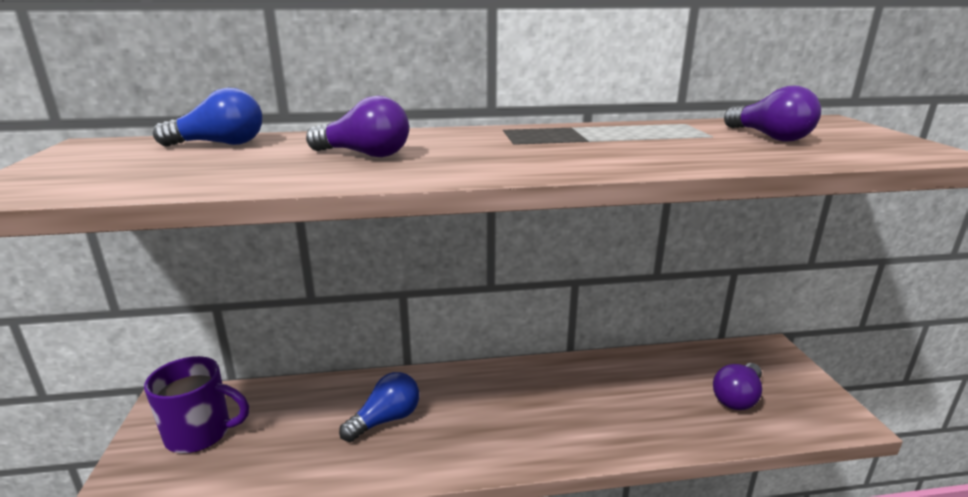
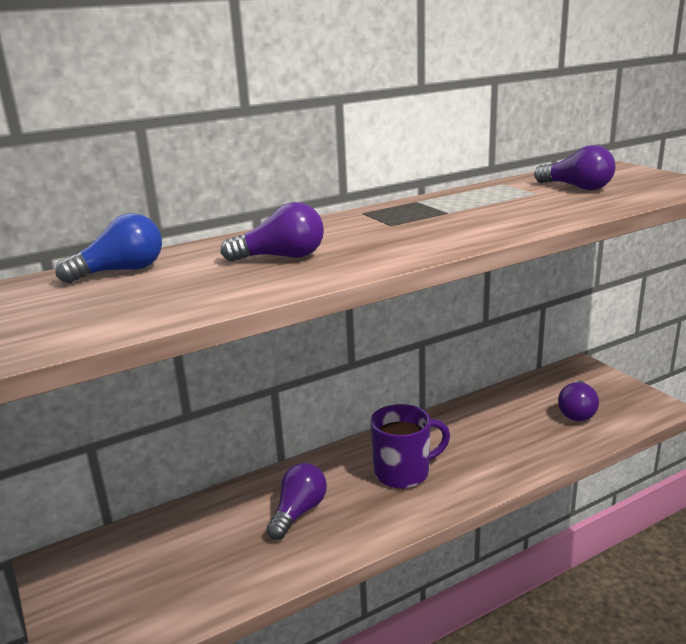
camera: 20 degrees left, 0 degrees up
(200, 433) = (120, 579): purple mug -> purple mug (403, 473)
(386, 420) = (298, 512): blue light bulb -> purple light bulb

